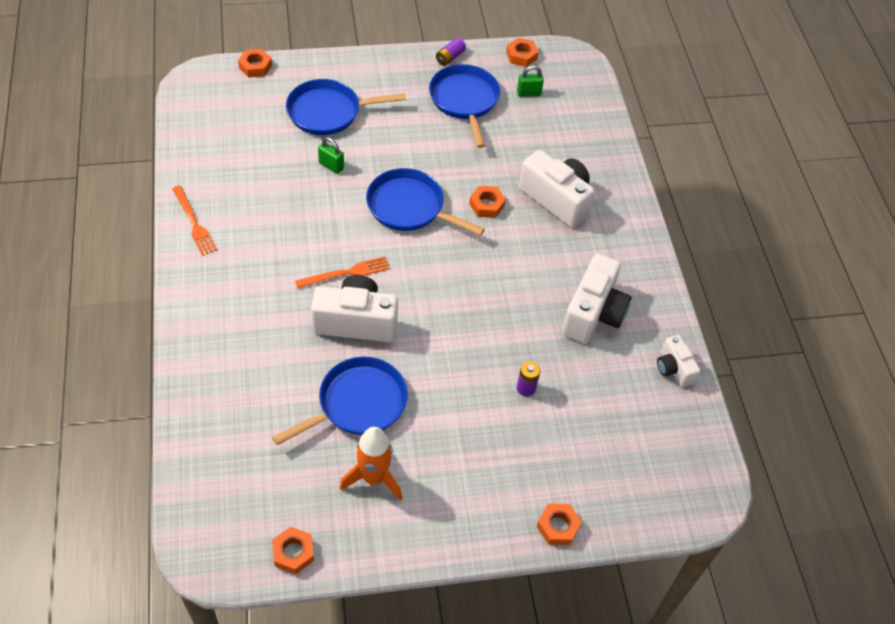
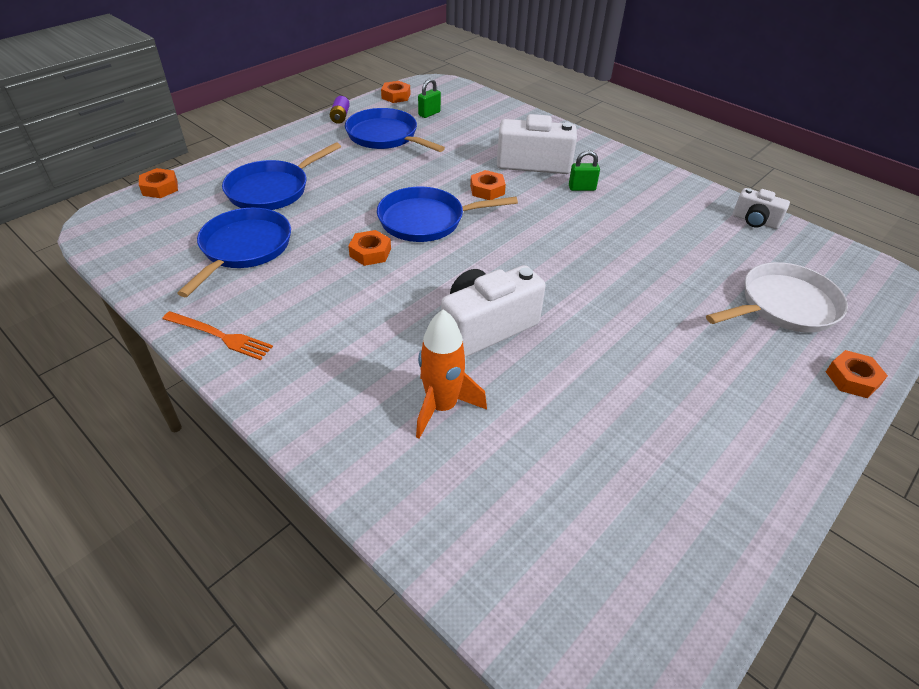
camera: 35 degrees left, 10 degrees down
(293, 552) = (697, 590): orange nut -> orange nut (370, 252)
(331, 166) = (319, 224): green padlock -> green padlock (582, 188)
(346, 273) = (429, 295): orange fork -> none
(358, 403) = (573, 394): blue pan -> blue pan (244, 248)
(373, 478) = (670, 450): orange rocket -> orange rocket (442, 406)
(526, 388) = (684, 293): purple battery -> none
(588, 447) = (784, 306): none -> white pan
(593, 314) = (657, 217): white camera -> none

